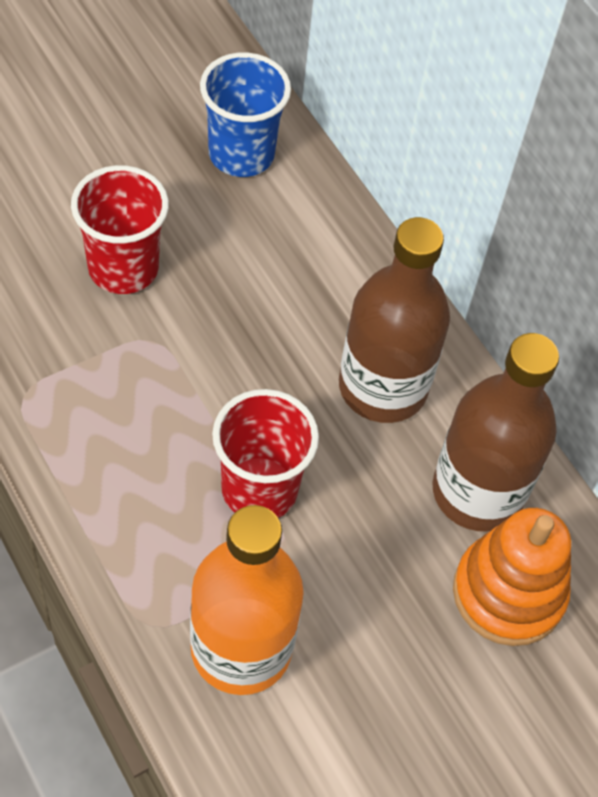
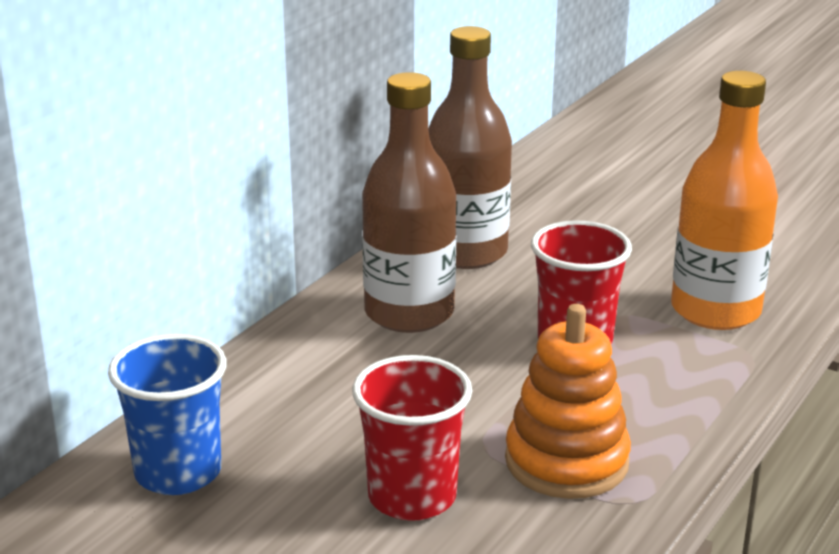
camera: 110 degrees left, 30 degrees down
(508, 593) = (537, 224): orange stacking toy -> orange stacking toy (566, 461)

